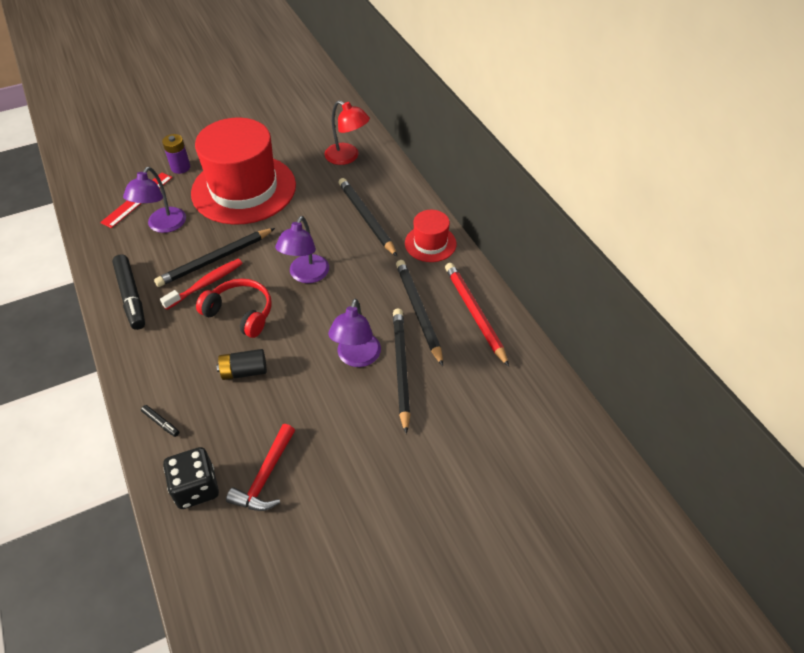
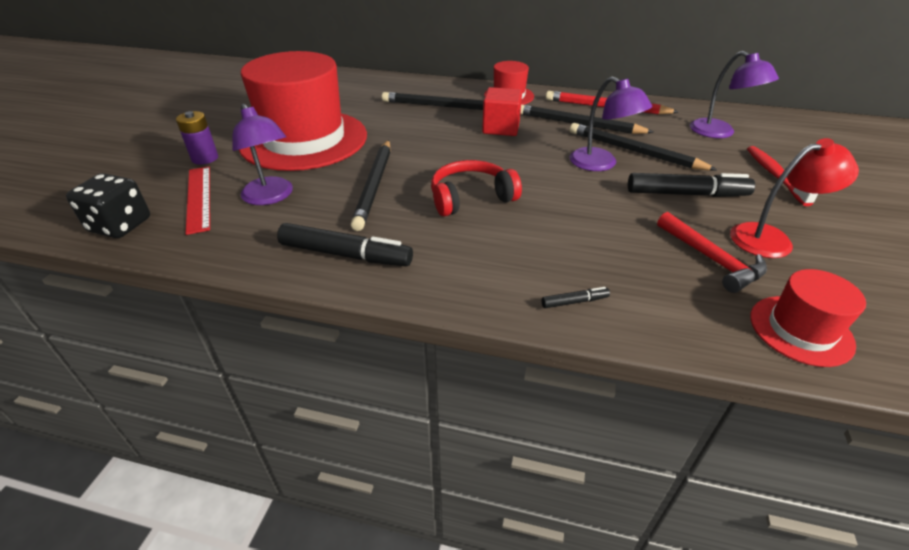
camera: 50 degrees left, 10 degrees down
(196, 488) = (696, 310): black dice -> black dice (120, 225)
(206, 284) = (401, 202): red toothbrush -> red toothbrush (774, 175)
(213, 552) = (800, 330): none -> red hat
(244, 371) = (554, 223): black battery -> none
(306, 275) = (468, 151): purple lamp -> purple lamp (719, 133)
(347, 157) = (355, 88): red lamp -> red lamp (771, 239)
(354, 429) = (686, 194): none -> black marker
(363, 271) = (501, 128): none -> red cube

